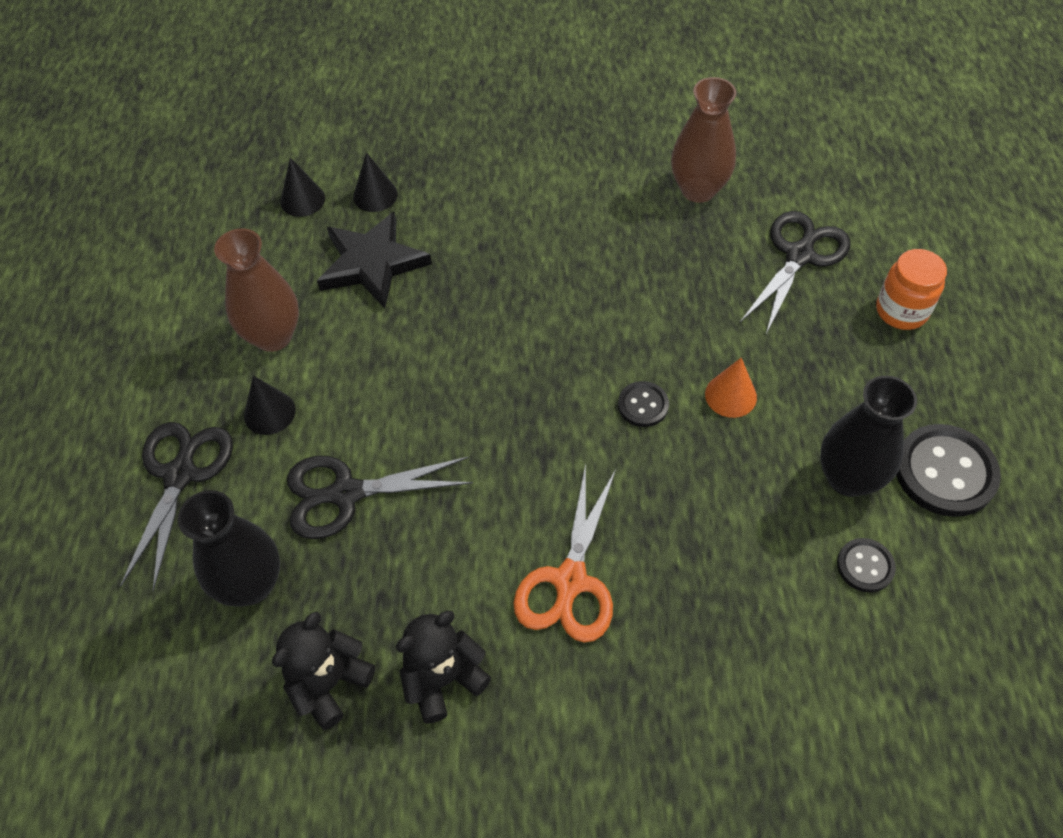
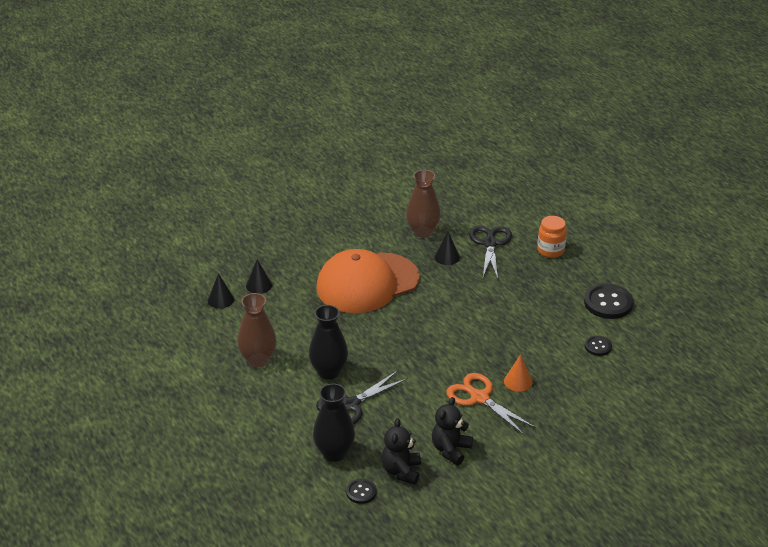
camera: 30 degrees left, 20 degrees down
(180, 474) = (261, 428): black scissors -> none
(269, 412) = (284, 389): black cone -> black cone (447, 257)
(372, 263) = (283, 314): black star -> none
(541, 256) = (367, 283): none -> orange cap
(570, 582) = (479, 397): orange scissors -> orange scissors turned 150 degrees clockwise
(643, 405) = (462, 324): black button -> black button (361, 492)
(730, 395) = (498, 307): orange cone -> orange cone (518, 381)
(848, 478) = (570, 319): black vase -> black vase (329, 372)

